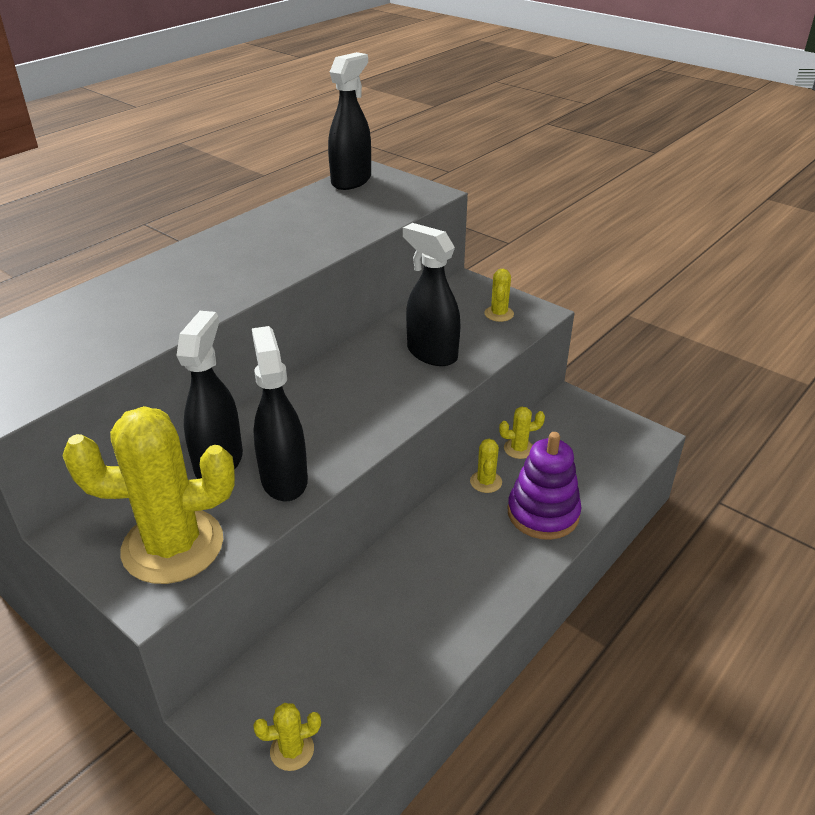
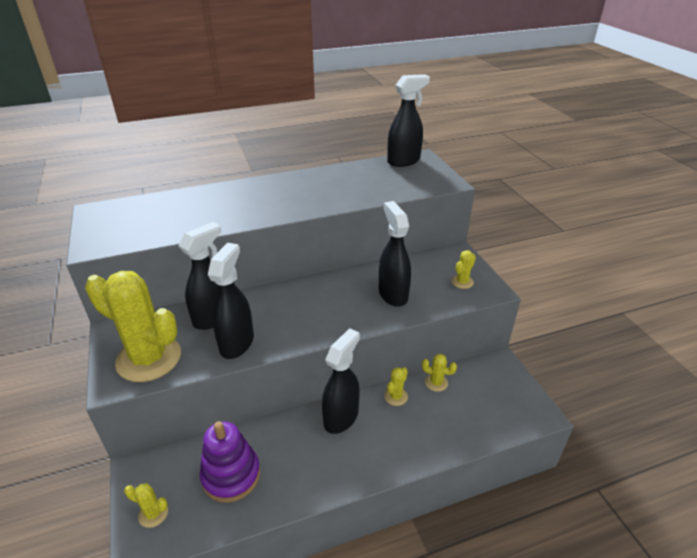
camera: 30 degrees right, 0 degrees up
(441, 531) = (341, 417): none -> black spray bottle
(543, 513) = (417, 436): purple stacking toy -> purple stacking toy (231, 475)

